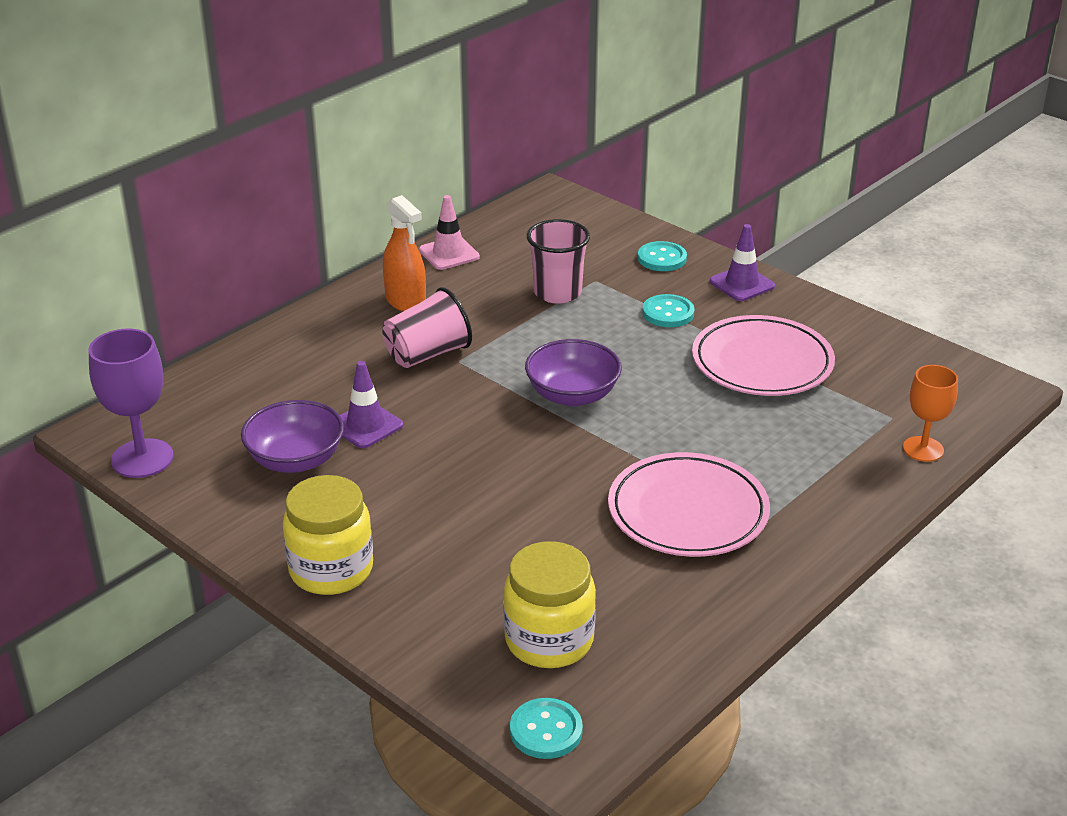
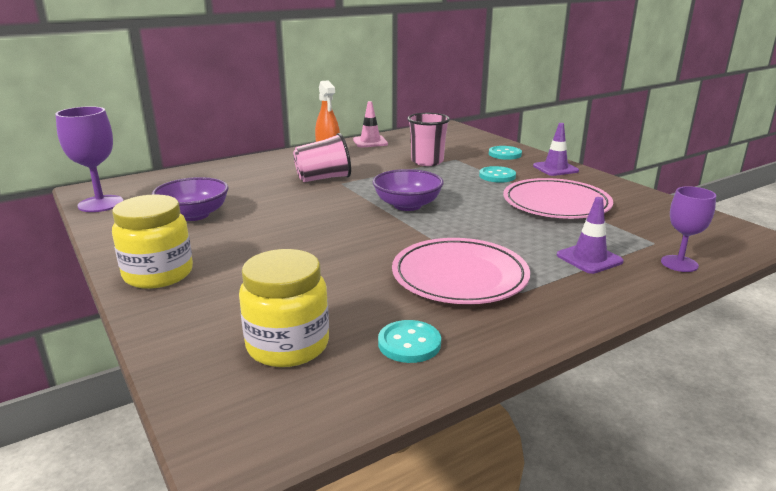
camera: 15 degrees right, 10 degrees down
(366, 425) = (255, 204): purple traffic cone -> purple traffic cone (589, 258)
(546, 731) = (231, 419): turquoise button -> turquoise button (409, 343)
(923, 449) = (679, 263): orange goblet -> purple goblet

